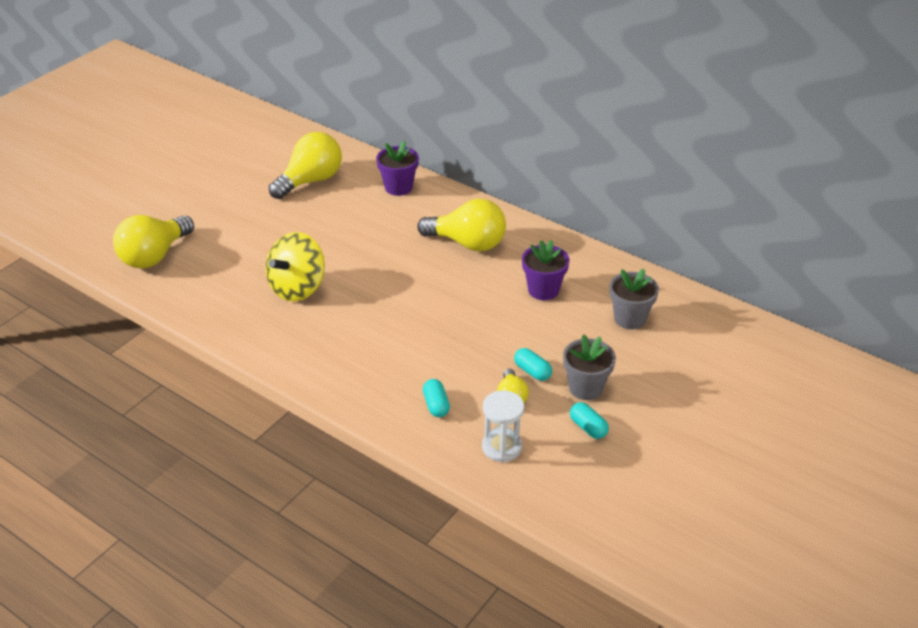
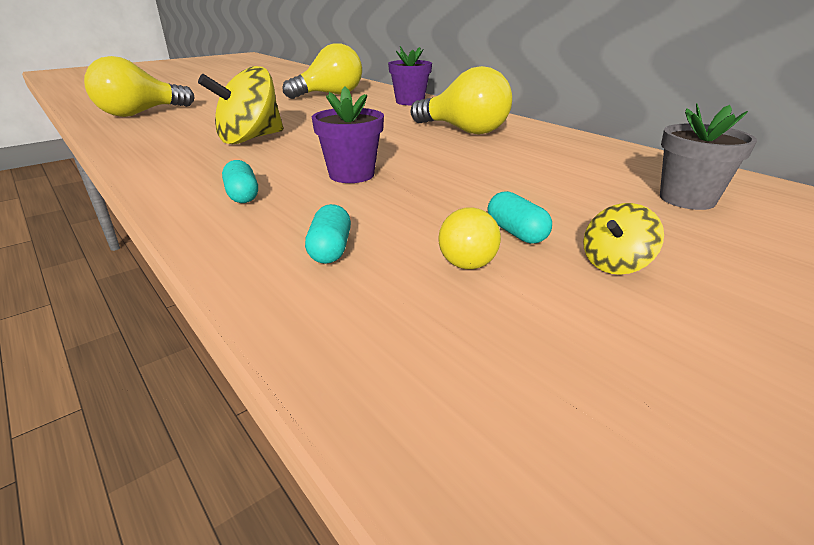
camera: 15 degrees right, 10 degrees down
(501, 447) = (418, 329): white hourglass -> none
(543, 290) = (550, 165): purple flower pot -> purple flower pot (351, 175)
(586, 388) = (615, 264): grey flower pot -> yellow spinning top
(588, 427) = (622, 325): turquoise capsule -> turquoise capsule (242, 195)

